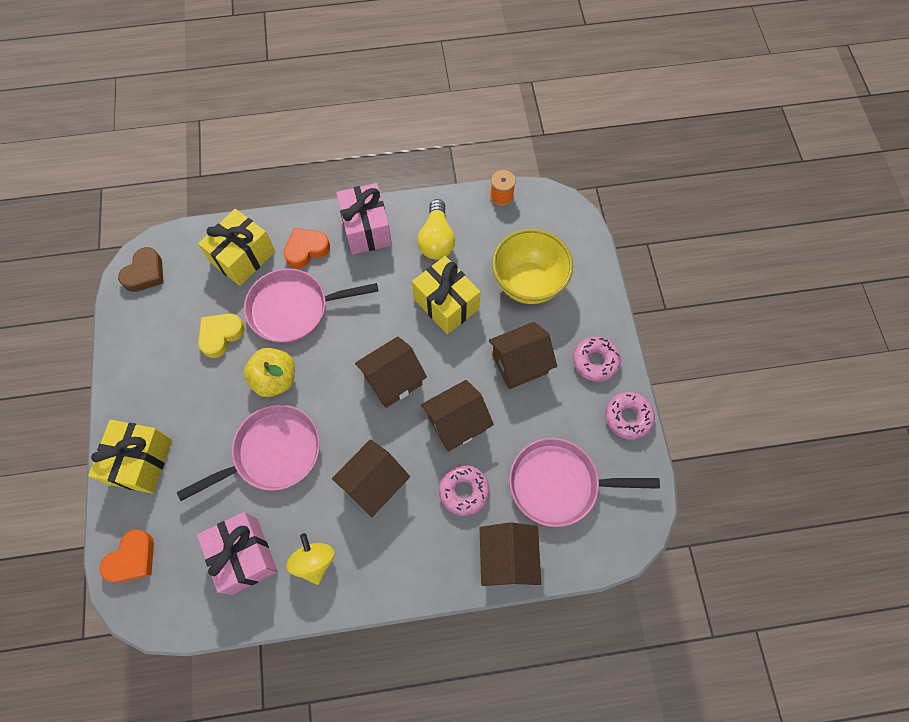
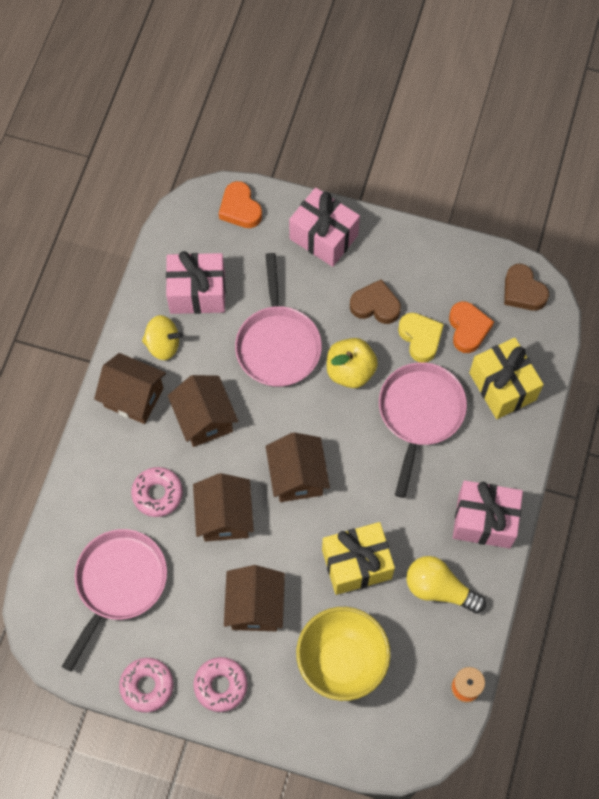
camera: 115 degrees right, 0 degrees up
(141, 461) = (323, 237): yellow gift -> pink gift
(201, 385) = (375, 305): none -> brown heart
(306, 249) = (485, 450): orange heart -> orange heart (468, 329)
(507, 558) = (79, 504): brown house -> brown house (134, 397)

